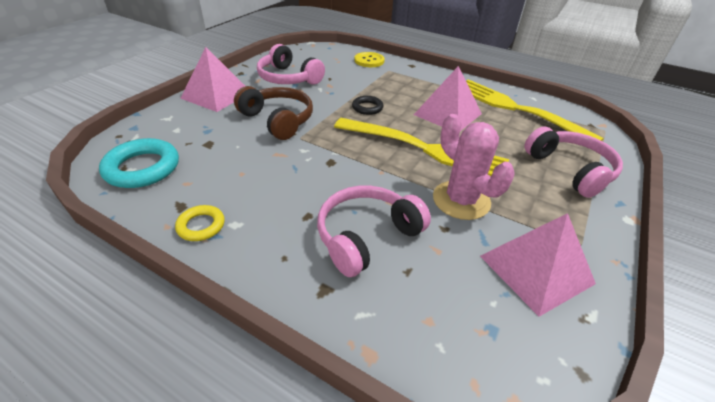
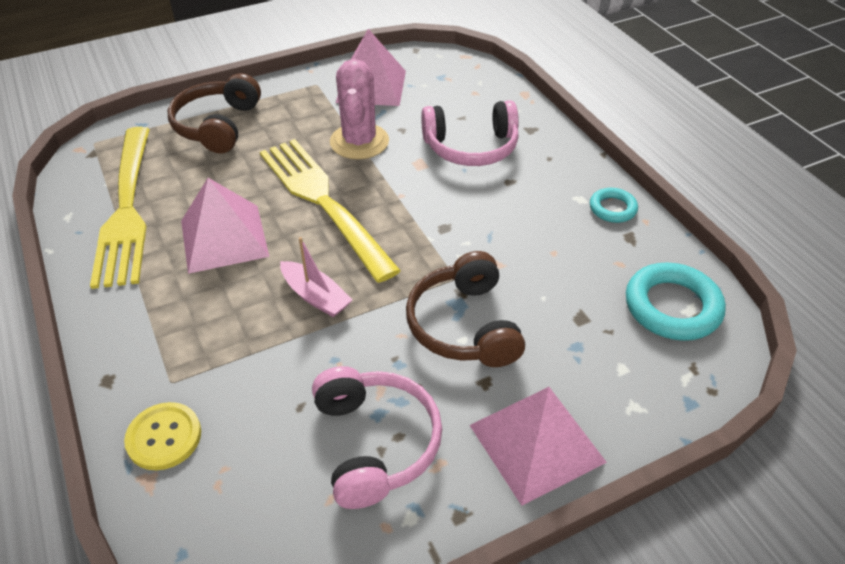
camera: 145 degrees left, 5 degrees up
(201, 226) = (612, 208): yellow ring -> turquoise ring
(367, 108) = (315, 296): black ring -> pink boat
(570, 170) = (217, 125): pink headphones -> brown headphones

